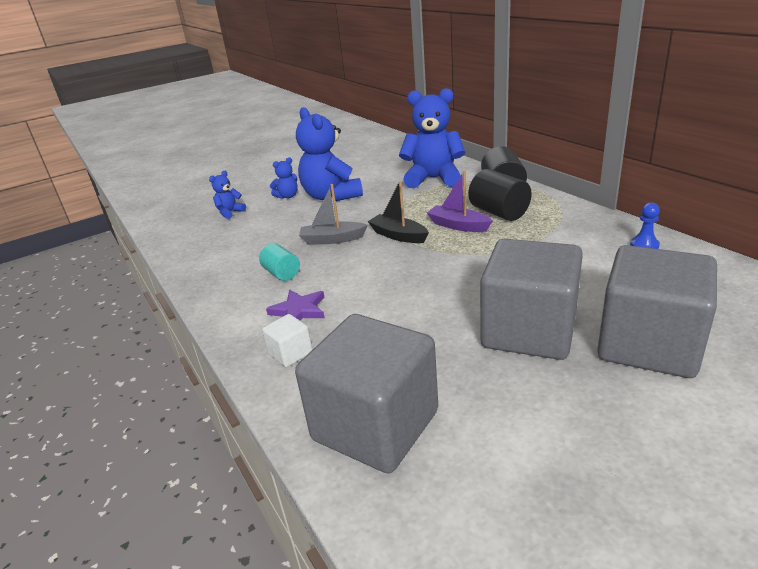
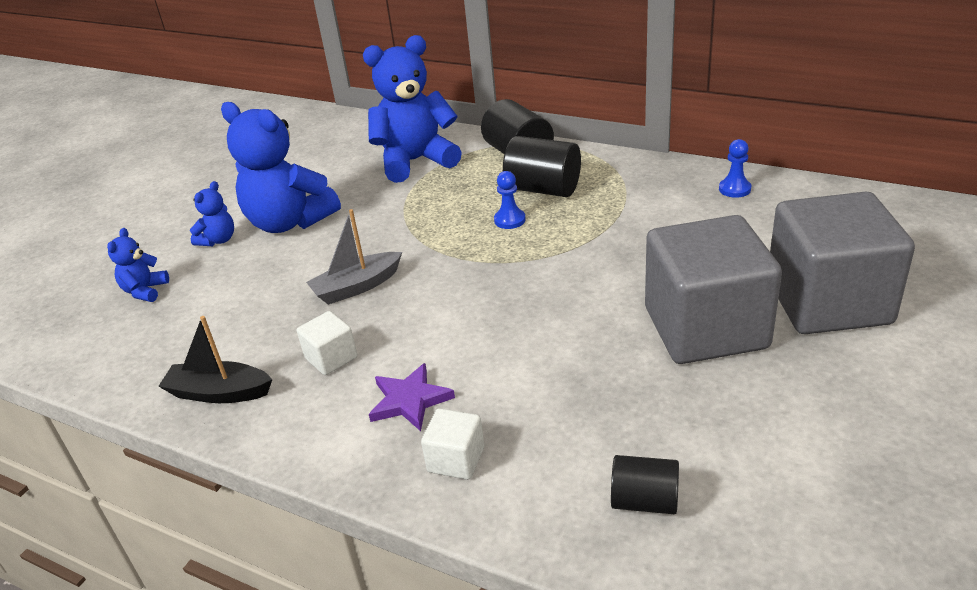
camera: 30 degrees left, 5 degrees up
(282, 273) = (331, 358): turquoise cylinder -> white cube
(375, 425) = (644, 501): grey cube -> black cylinder
(398, 235) = (445, 255): black boat -> black boat (219, 393)
(458, 226) = (509, 220): purple boat -> blue pawn

